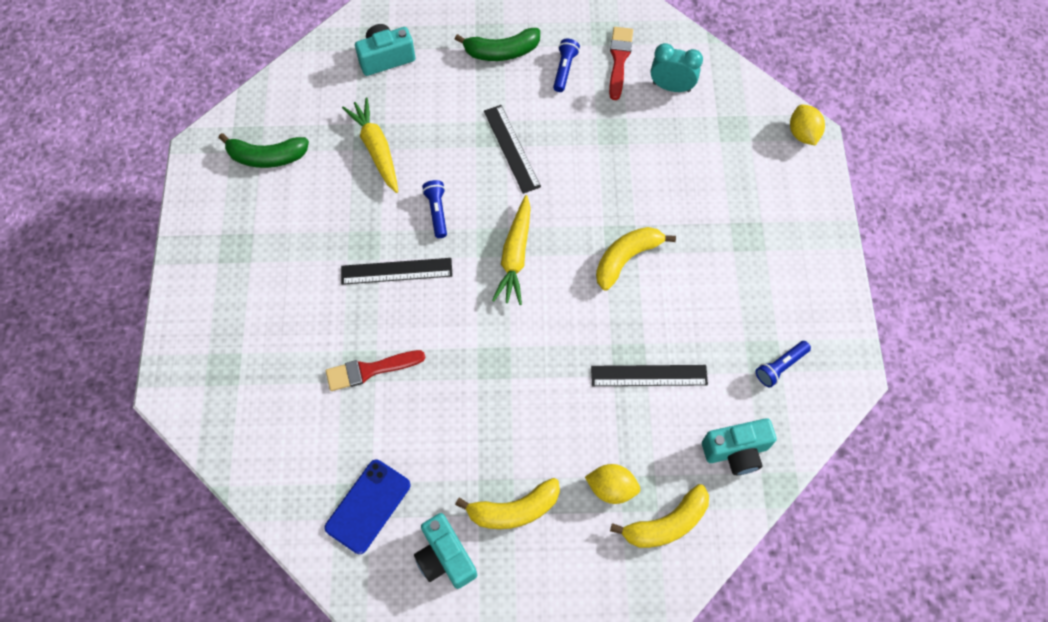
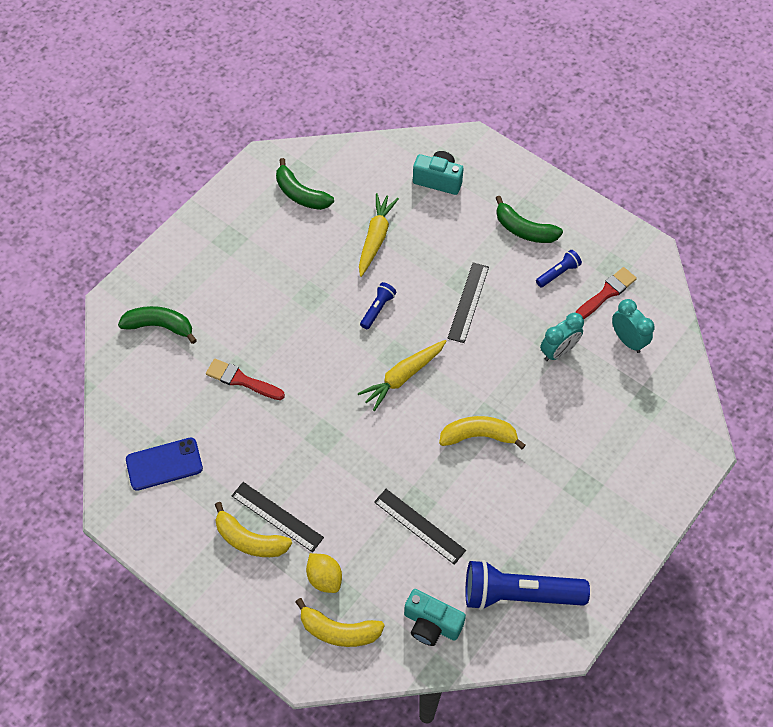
camera: 40 degrees right, 5 degrees down
(241, 380) = (160, 326): none -> green banana
(396, 271) = (315, 329): black ruler -> black ruler (277, 516)
(445, 557) = (181, 534): turquoise camera -> none
(625, 137) = (558, 351): none -> turquoise clock
(780, 366) = (518, 593): blue flashlight -> blue flashlight, size x2.14
(802, 134) = (698, 445): yellow lemon -> none

